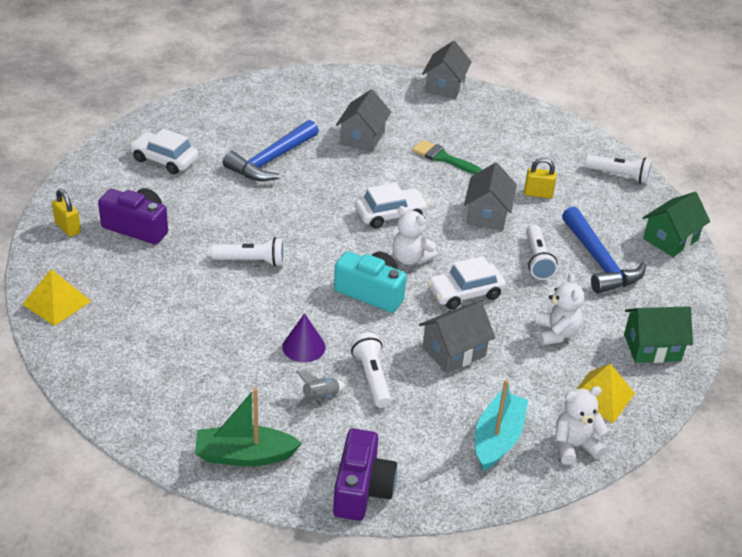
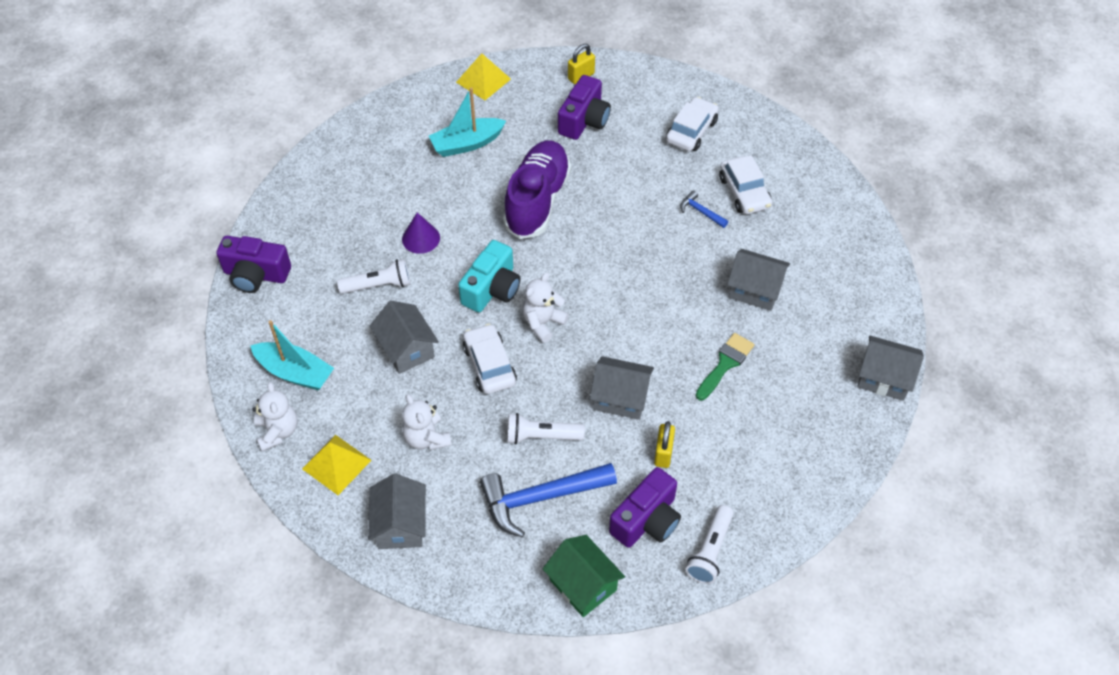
camera: 95 degrees right, 15 degrees up
(161, 314) = (467, 144): none -> turquoise boat
(244, 455) = (302, 202): green boat -> none
(252, 261) = (537, 200): white flashlight -> purple shoe
(271, 160) = (701, 211): blue hammer -> blue hammer, size x0.46
(320, 397) = (358, 249): grey rocket -> none
(390, 215) = (614, 309): white car -> white car (744, 192)
(556, 333) = (426, 438): white teddy bear -> white teddy bear turned 60 degrees clockwise
(602, 205) = (646, 520): none -> purple camera
(652, 347) = (400, 525): green house -> grey house

